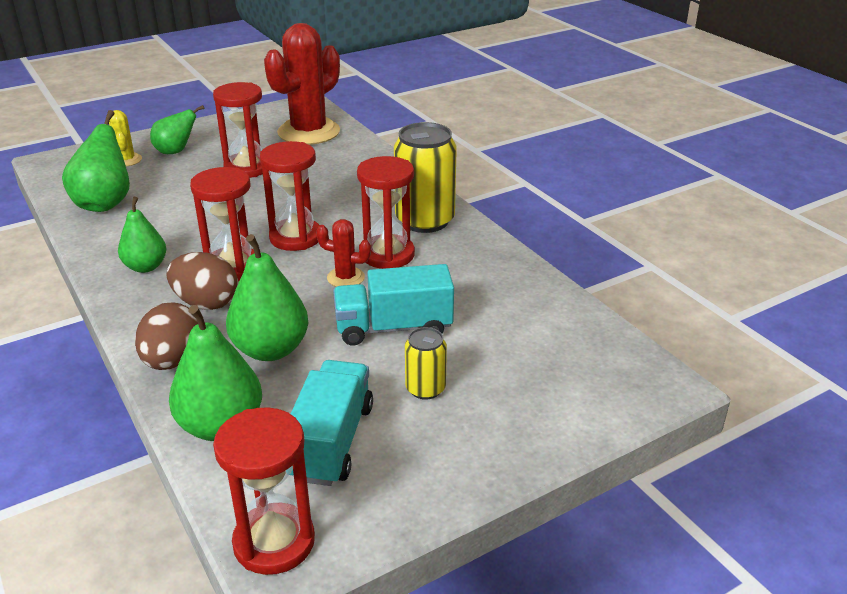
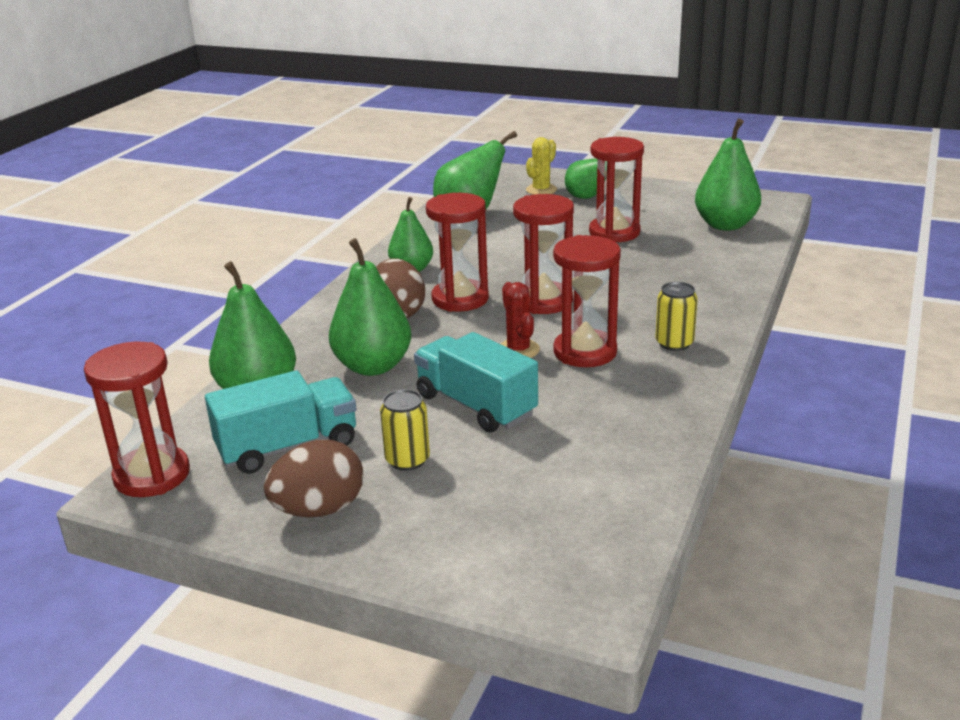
camera: 55 degrees right, 5 degrees down
(172, 361) = (311, 336): brown egg -> brown egg (319, 509)
(309, 132) = (725, 225): red cactus -> green pear
(425, 221) = (674, 343): yellow can -> yellow can, size x0.52

